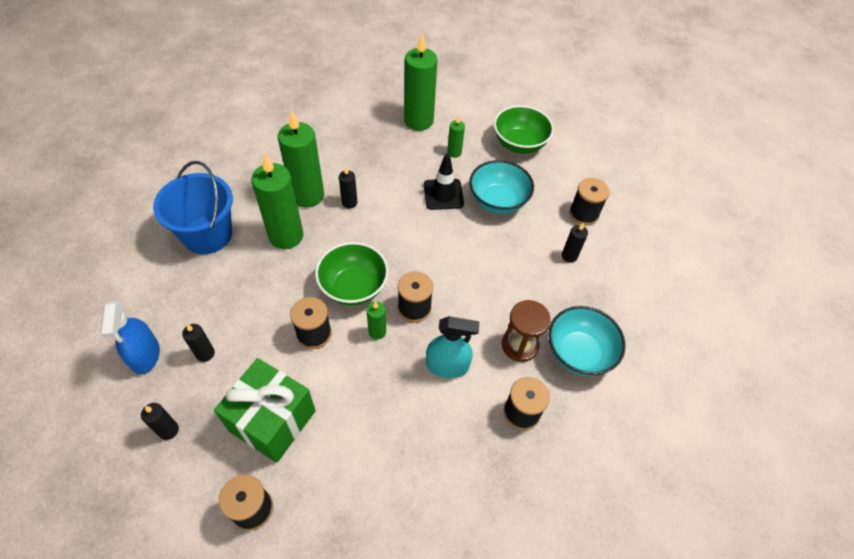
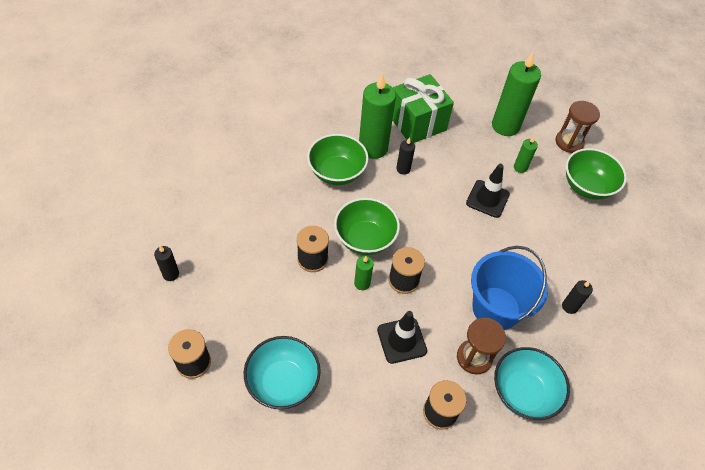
camera: 30 degrees right, 0 degrees up
(145, 355) = (186, 212): blue spray bottle -> none
(205, 353) = (226, 232): black candle -> none
(207, 235) = (279, 143): blue bucket -> blue bucket (496, 308)
(272, 420) = (244, 307): green gift -> green gift (417, 123)
(286, 236) = (337, 172): green candle -> green bowl
(447, 366) = (401, 340): turquoise spray bottle -> black traffic cone
(481, 111) = (569, 142): none -> brown hourglass
(498, 201) = (533, 227): turquoise bowl -> turquoise bowl (283, 382)
(583, 214) = (608, 277): black spool -> none

